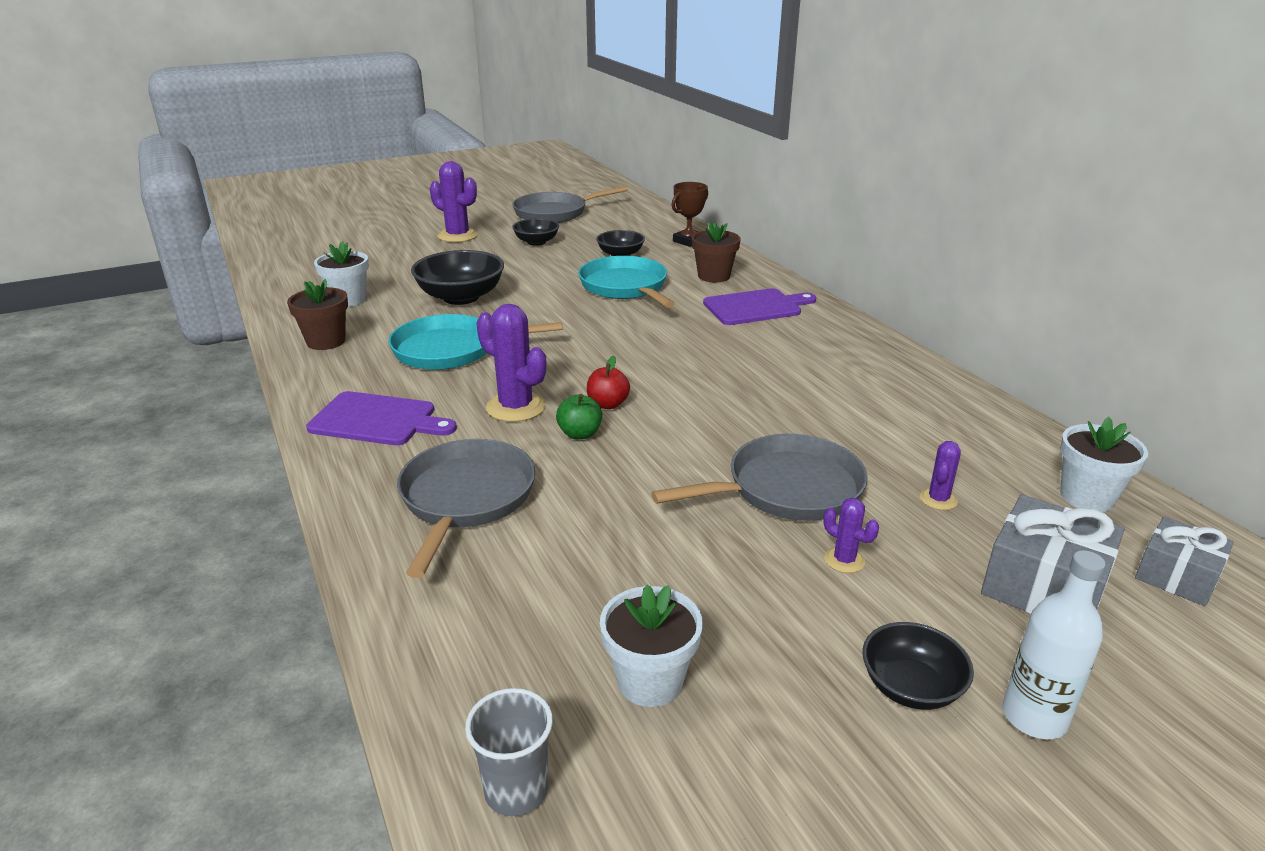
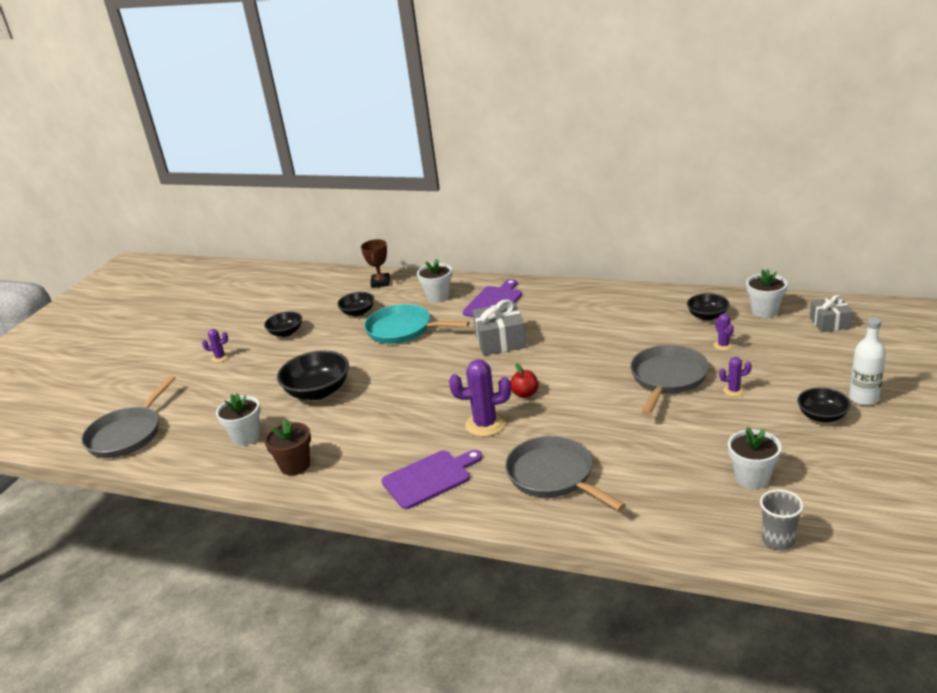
camera: 40 degrees left, 0 degrees up
(451, 350) = (384, 421): turquoise pan -> none
(458, 236) = (220, 358): purple cactus -> purple cactus, size x0.52
(555, 213) = (253, 308): grey pan -> grey pan (127, 434)
(580, 434) = (541, 415): green apple -> none
(714, 276) = (438, 296): brown flower pot -> white flower pot
(983, 454) = (707, 316): none -> black bowl
(1044, 586) = (803, 354): grey gift -> grey gift (500, 341)

